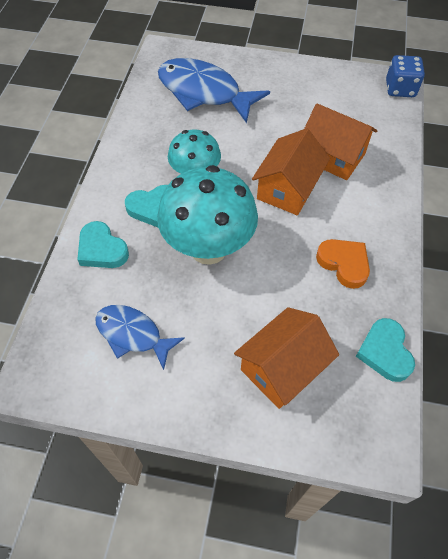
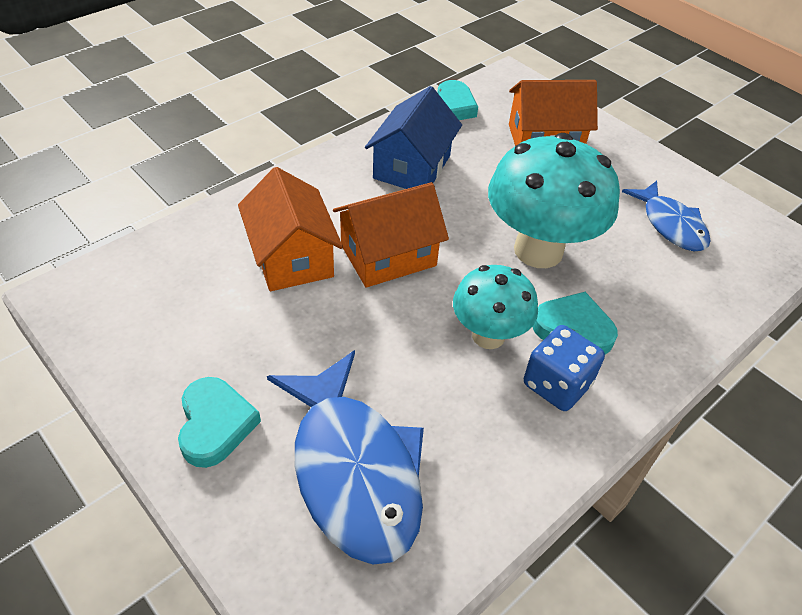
camera: 145 degrees left, 10 degrees down
(102, 249) = (669, 317): turquoise heart -> turquoise heart (215, 425)
(344, 264) = (412, 167): orange heart -> blue house
(400, 89) = (81, 283): blue dice -> blue dice (556, 384)

